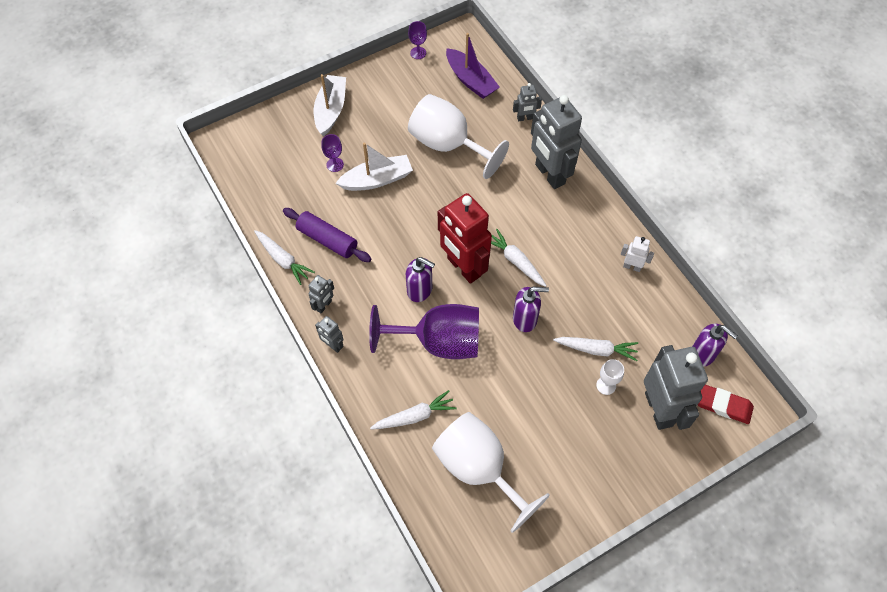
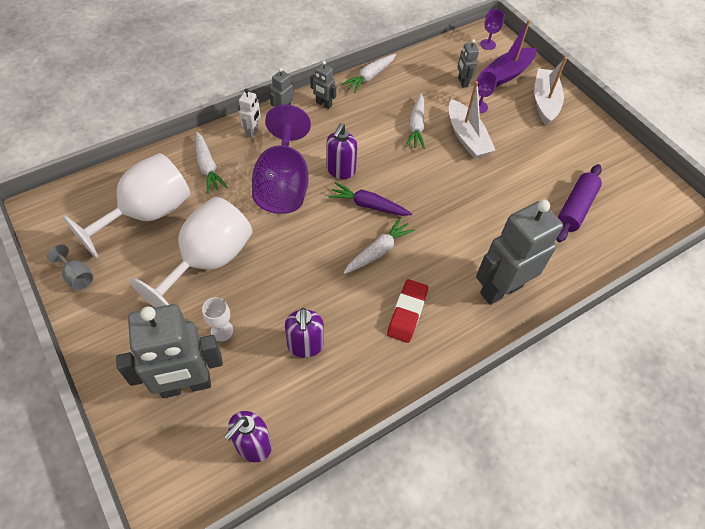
camera: 85 degrees right, 5 degrees down
(327, 240) = (393, 104): purple rolling pin -> purple rolling pin (575, 208)
(331, 110) = (544, 102): white boat -> white boat turned 90 degrees counterclockwise
(418, 53) = (643, 169): purple goblet -> purple goblet (487, 44)
(448, 145) = (522, 194): white goblet -> white goblet (208, 261)
(463, 267) = (368, 205): red robot -> purple carrot
(471, 80) = (619, 215): purple boat -> purple boat (507, 74)
(525, 118) = (578, 267): grey robot -> grey robot (462, 82)
(525, 319) = (306, 257): purple soap dispenser -> purple soap dispenser (305, 345)
(558, 524) = (77, 276): none -> grey goblet
(596, 349) = (266, 324): white carrot -> white carrot (416, 126)
(632, 266) = (377, 372): white robot -> white robot (252, 132)
(722, 405) = (181, 462): red eraser -> red eraser (407, 313)

